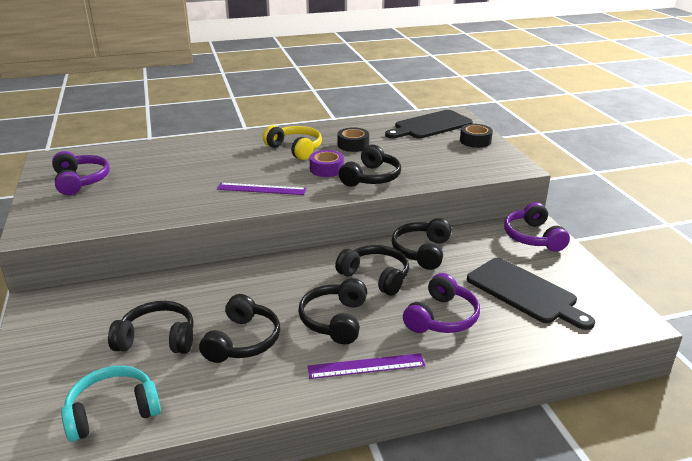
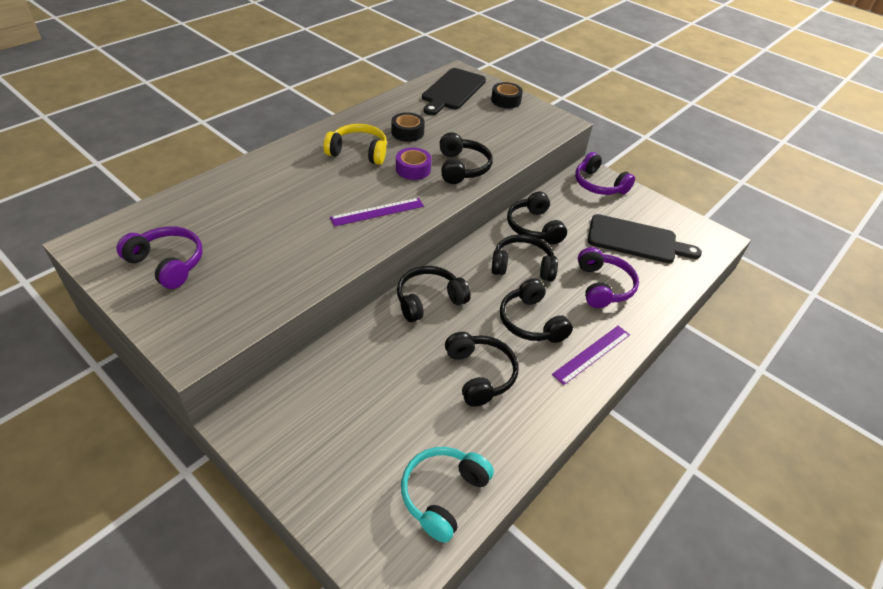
camera: 35 degrees left, 15 degrees up
(157, 339) = (405, 406): black headphones -> black headphones (429, 300)

